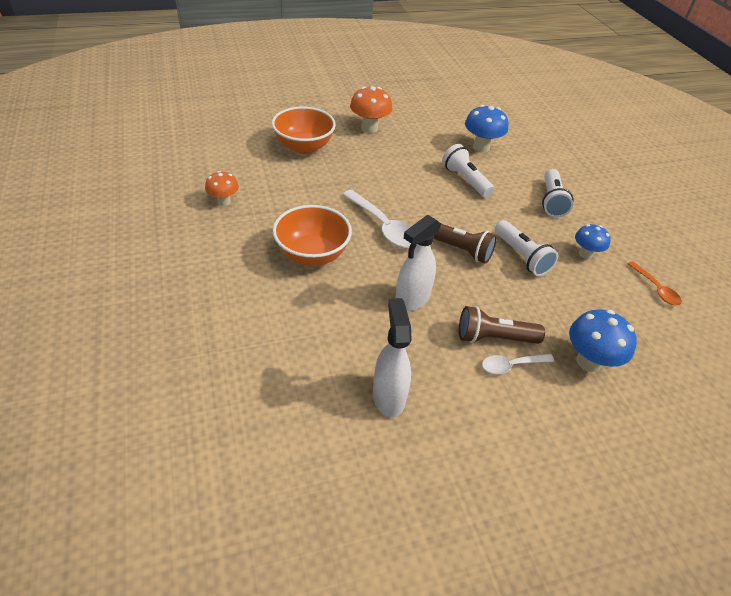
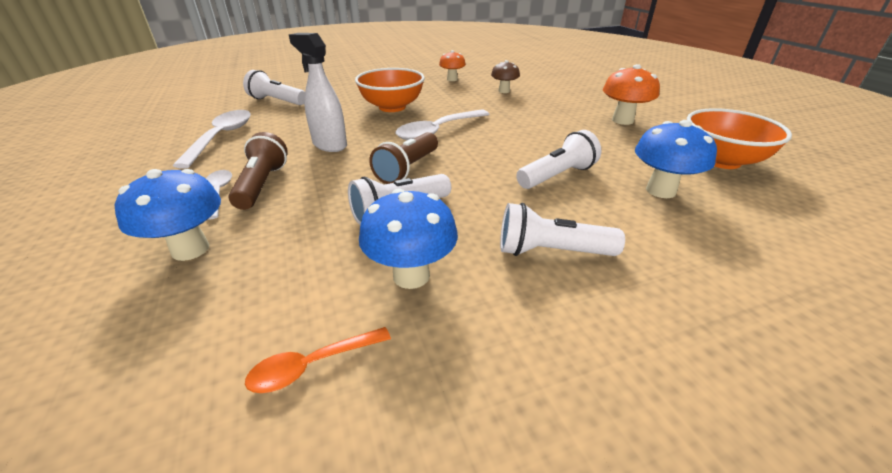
camera: 90 degrees right, 10 degrees down
(266, 364) = (277, 101): none -> white flashlight
(279, 172) = (504, 91): none -> brown mushroom
(304, 147) = (553, 96): orange bowl -> orange bowl (721, 161)
(388, 396) = (221, 137): white spray bottle -> white spoon
(585, 254) = (411, 275): blue mushroom -> blue mushroom, size x1.54

